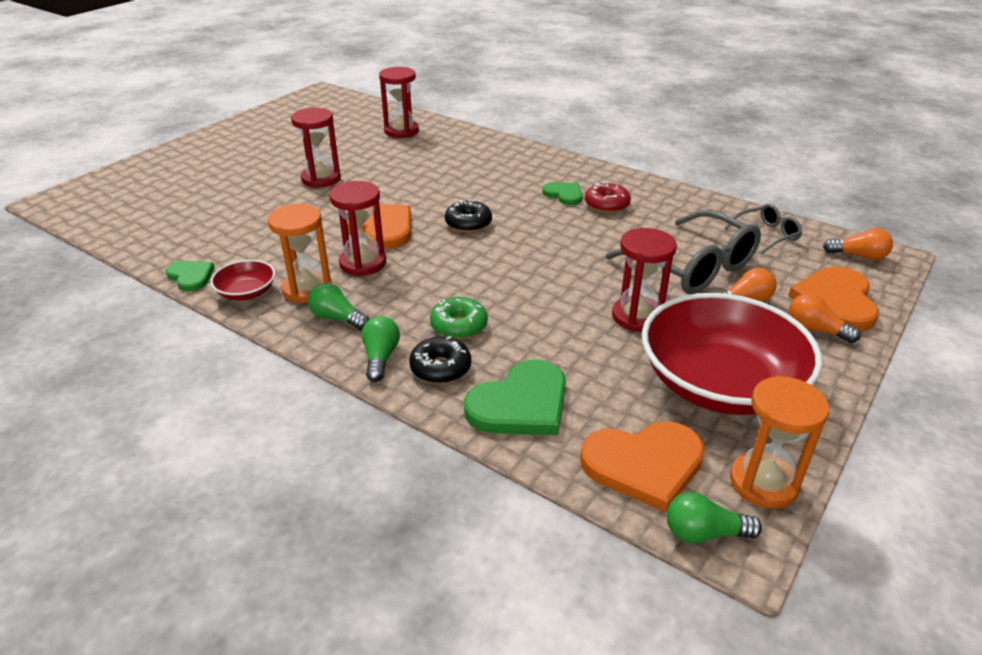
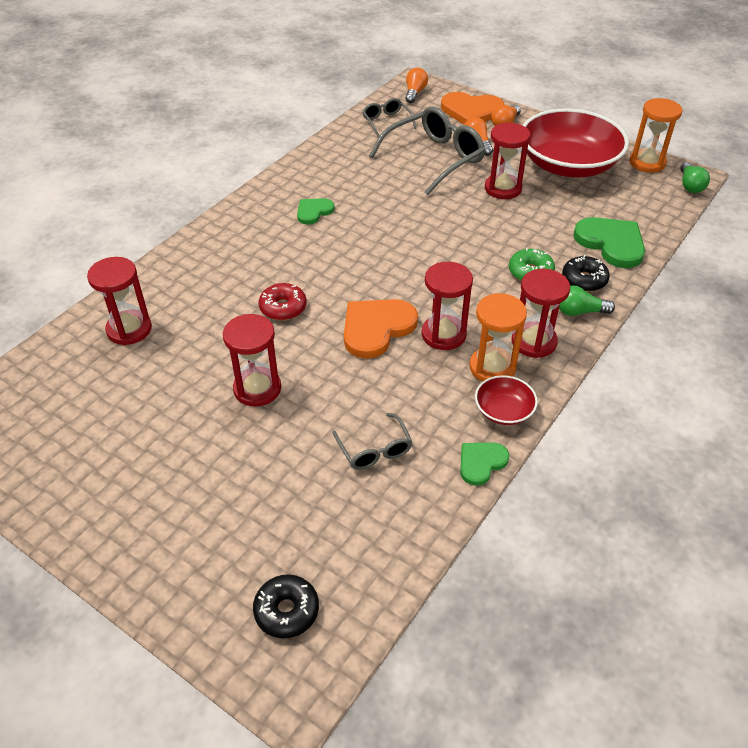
camera: 90 degrees left, 10 degrees up
(232, 227) = (374, 450): none -> grey glasses
(337, 318) = (533, 342): green light bulb -> red hourglass
(468, 223) = (368, 270): black donut -> black donut (286, 611)
(606, 205) = (335, 189): red donut -> red donut (283, 308)
(644, 465) = (648, 199): orange heart -> none

